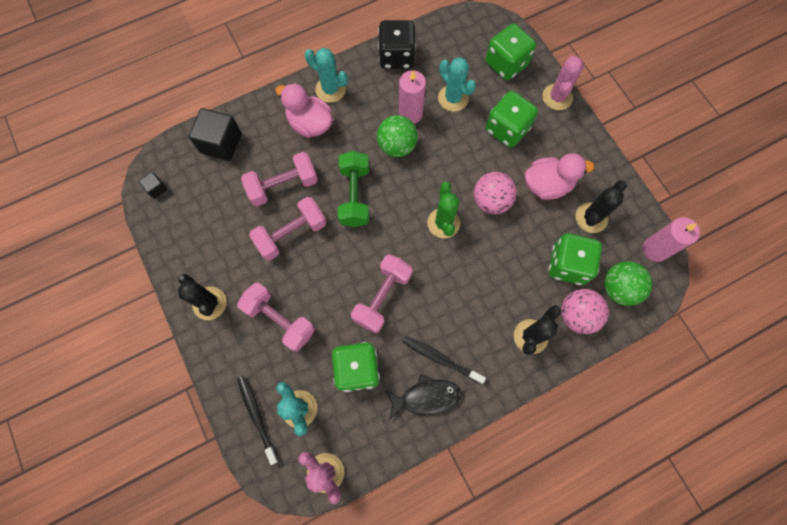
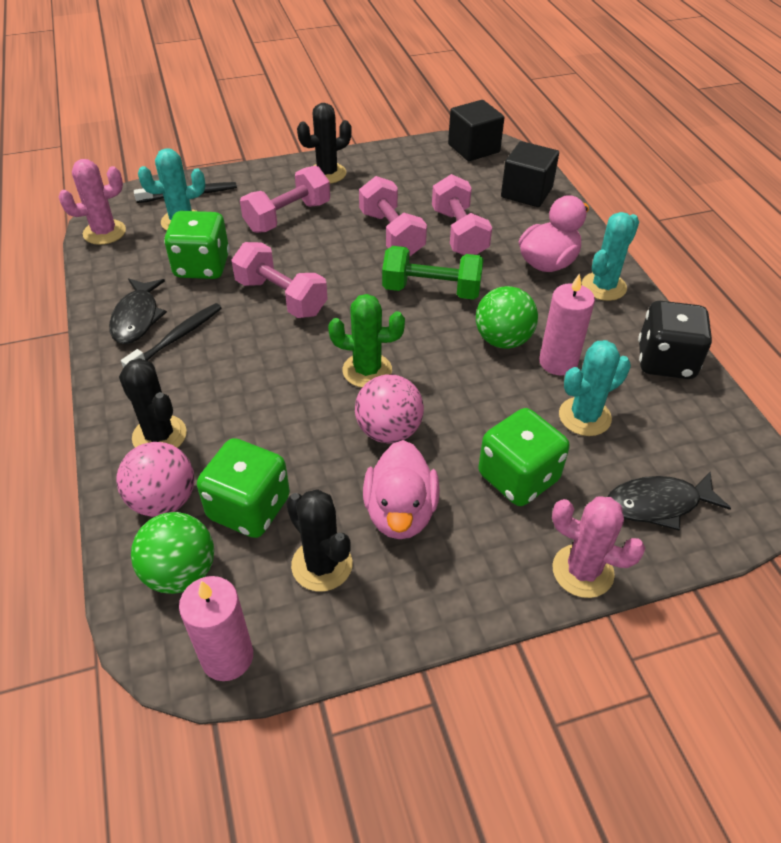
camera: 100 degrees right, 25 degrees down
(156, 188) = (473, 148): black cube -> black cube, size x2.08
(506, 64) = (658, 504): green dice -> black fish

